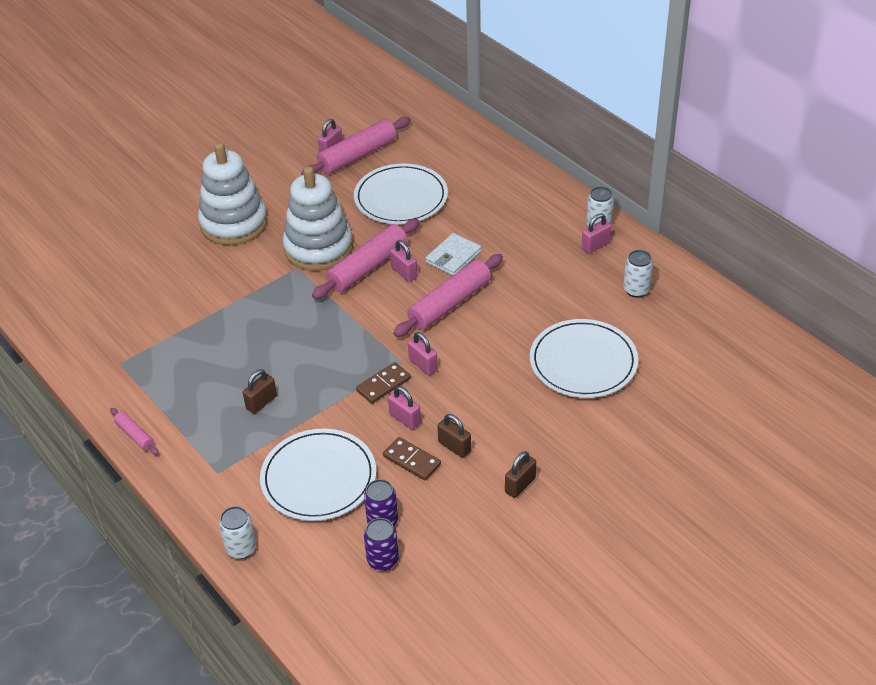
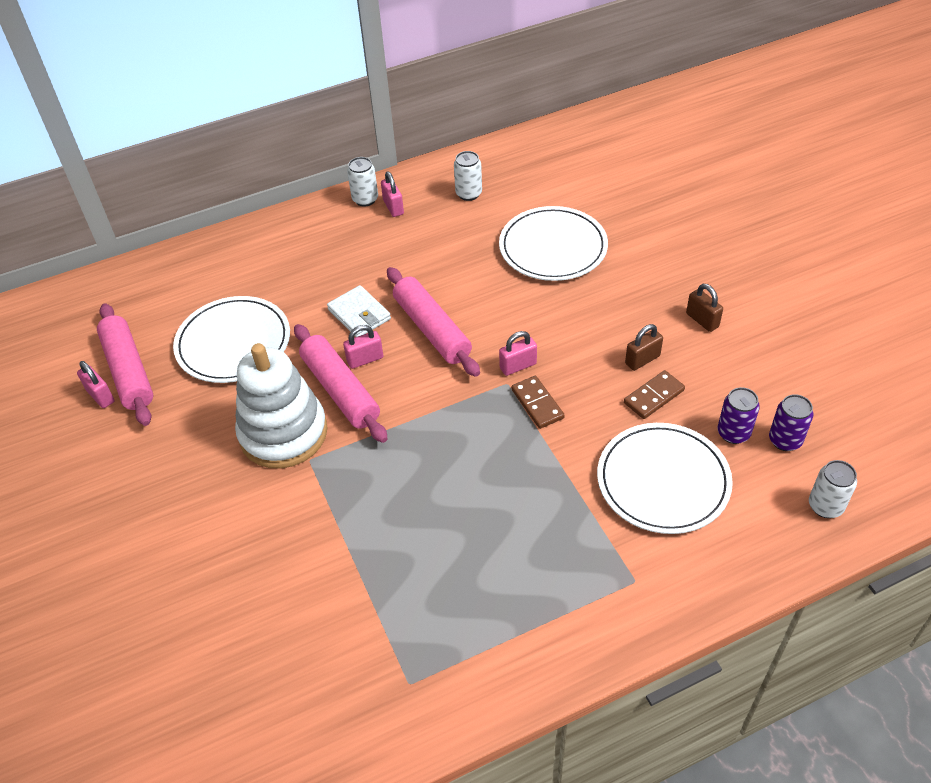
camera: 75 degrees left, 5 degrees up
(135, 435) = (551, 672): pink rolling pin -> none
(234, 223) = (187, 519): white stacking toy -> none
(241, 548) = (756, 567): white can -> white can (825, 506)
(261, 402) = (532, 523): brown padlock -> none
(405, 419) = (593, 393): pink padlock -> none

